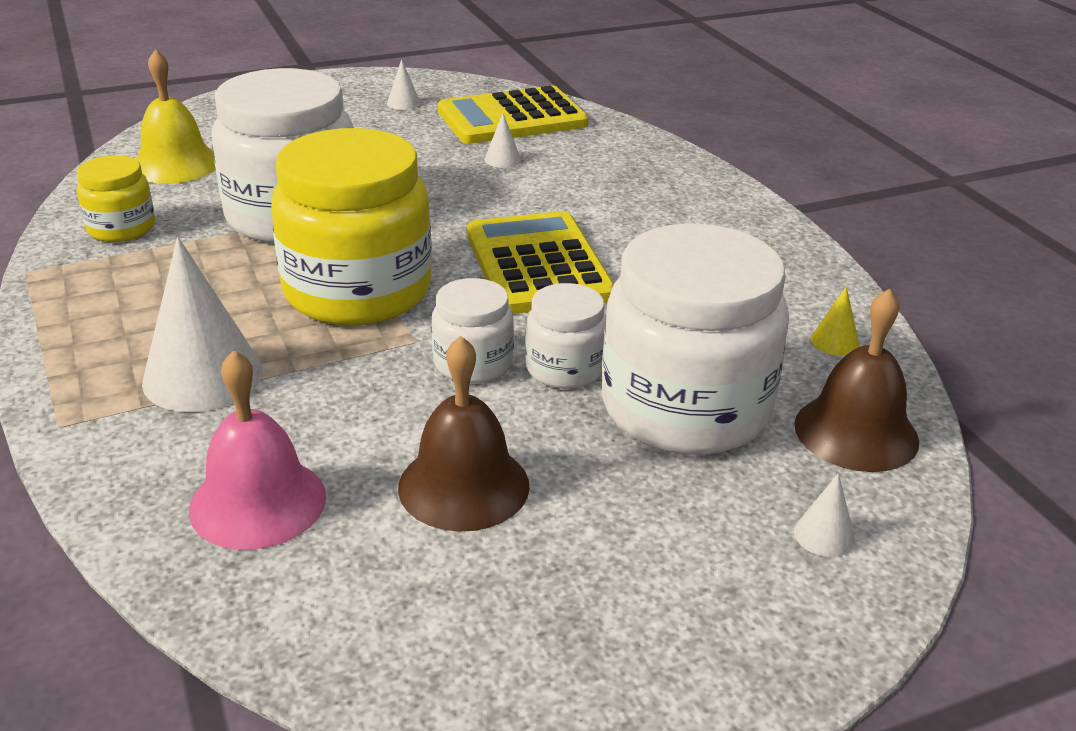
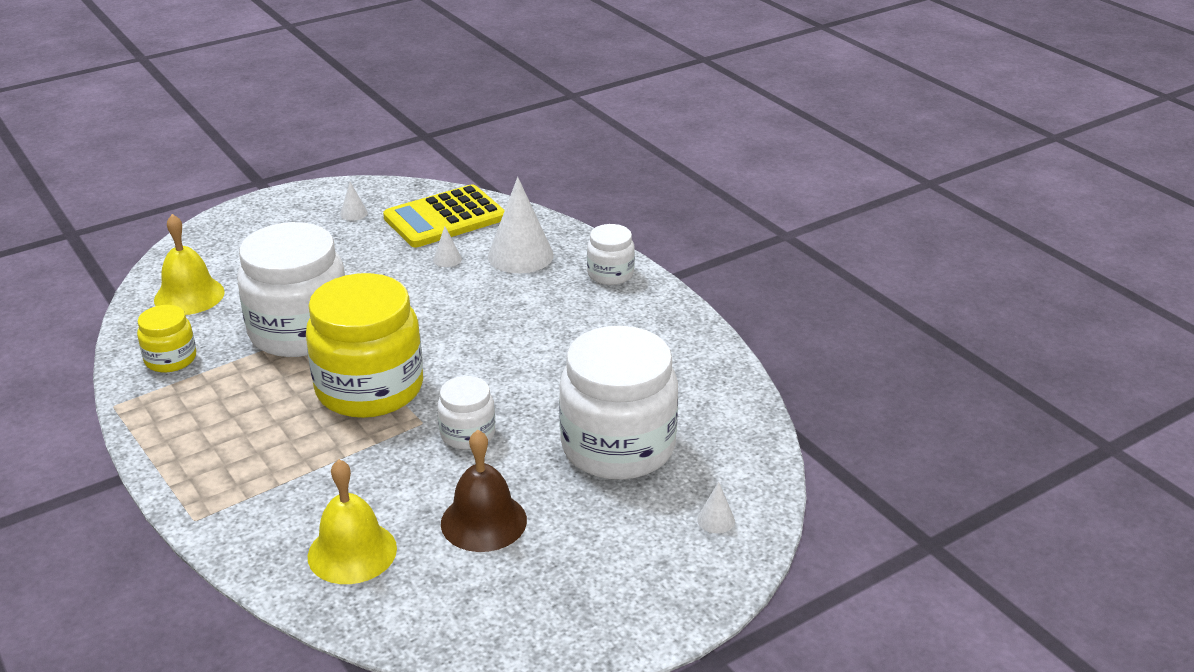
camera: 10 degrees left, 0 degrees up
(203, 376) = (281, 470): white cone -> white cone (520, 255)
(258, 502) = (352, 552): pink bell -> yellow bell
(538, 265) = (495, 349): yellow calculator -> none
(565, 368) = (532, 429): white jar -> white jar (610, 274)
(834, 342) = (711, 383): yellow cone -> none
(856, 432) = (730, 448): brown bell -> none

